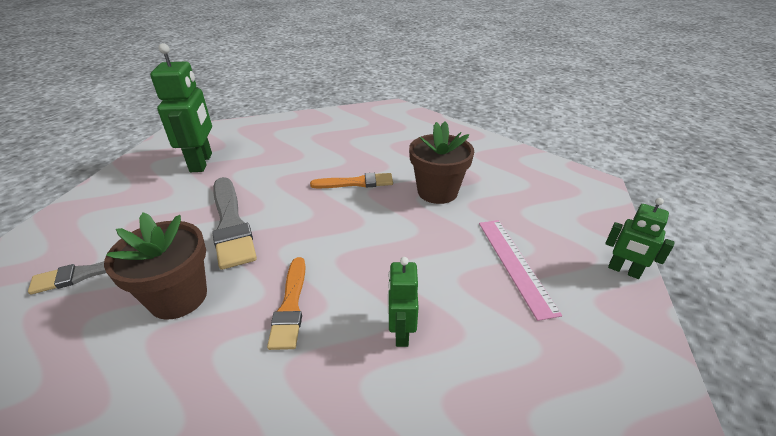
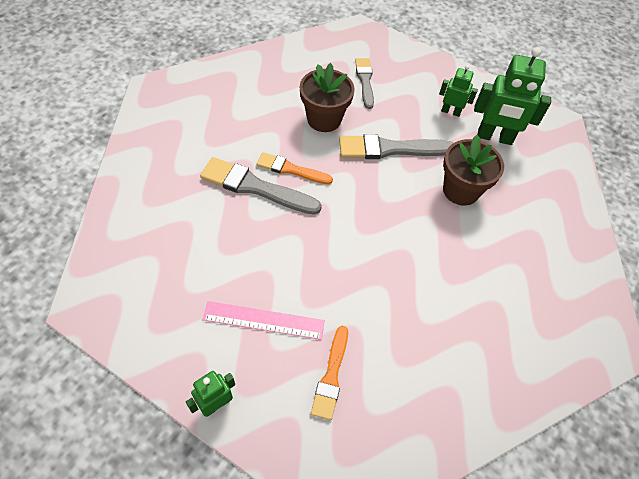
camera: 105 degrees right, 20 degrees up
(338, 336) = (255, 187): none -> grey brush
(356, 183) = (424, 245): orange brush -> orange brush (331, 376)
(401, 332) = (241, 219): green robot -> green robot (450, 111)
(437, 192) = (386, 309): brown flower pot -> brown flower pot (461, 190)

